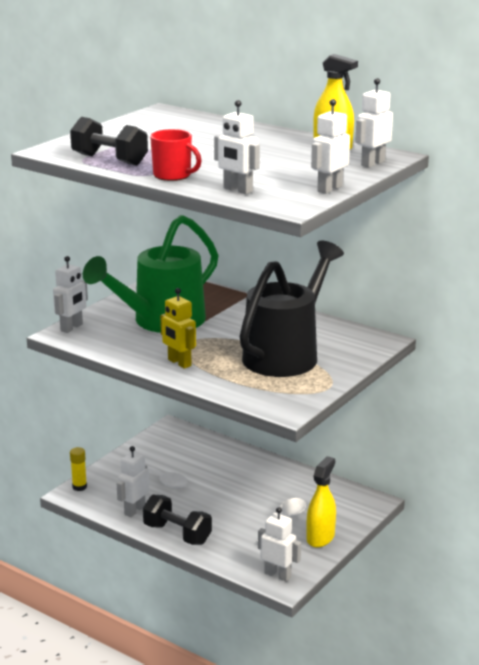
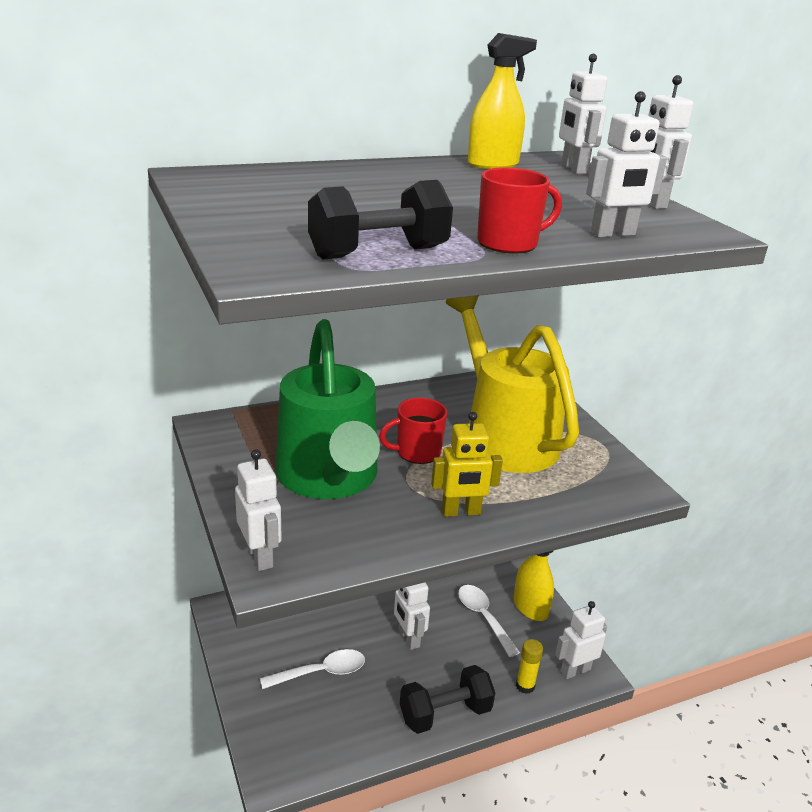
camera: 60 degrees left, 5 degrees up
(79, 487) = (266, 759): yellow glue stick -> yellow glue stick (525, 686)
(134, 510) = (366, 729): white robot -> white robot (408, 638)
(224, 335) = (417, 452): none -> red mug
(286, 354) = (503, 436): black watering can -> yellow watering can

